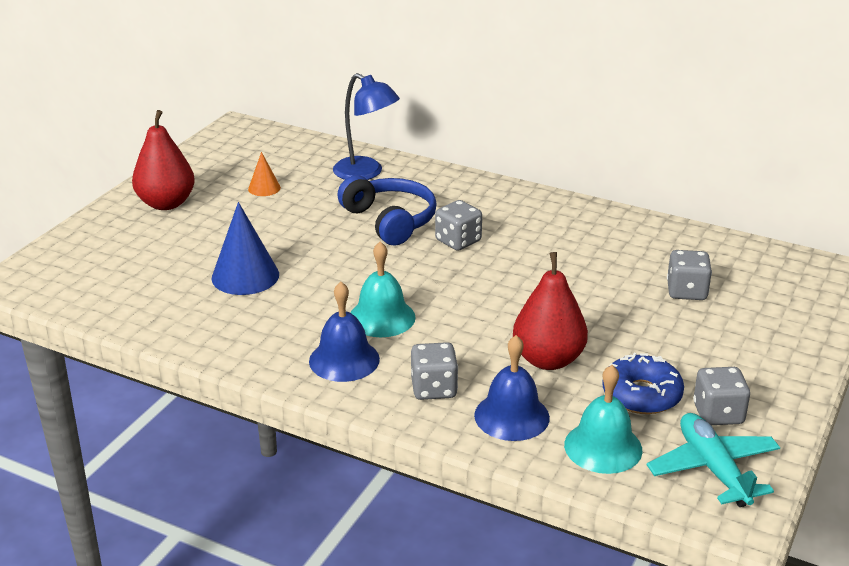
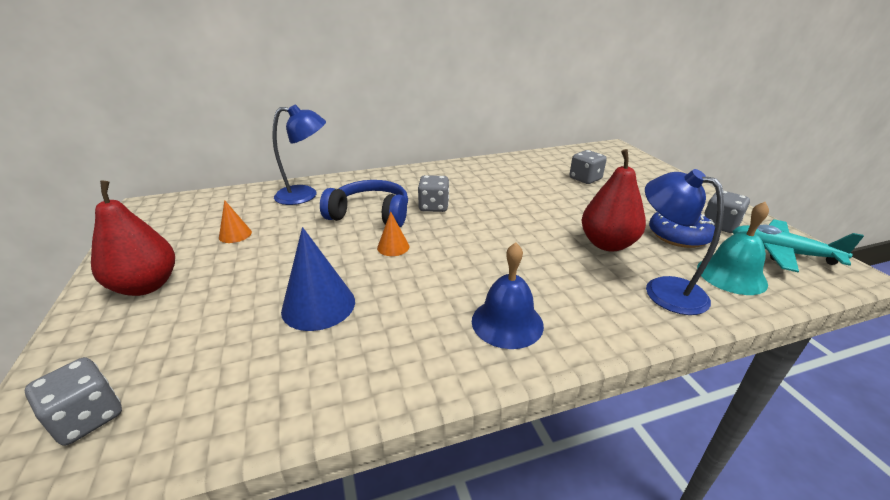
camera: 45 degrees left, 0 degrees up
(360, 260) = (393, 247): none -> orange cone
(381, 317) = (475, 276): turquoise bell -> none
(434, 388) = (595, 302): grey dice -> grey dice (88, 418)
(511, 416) = (663, 289): blue bell -> blue lamp

